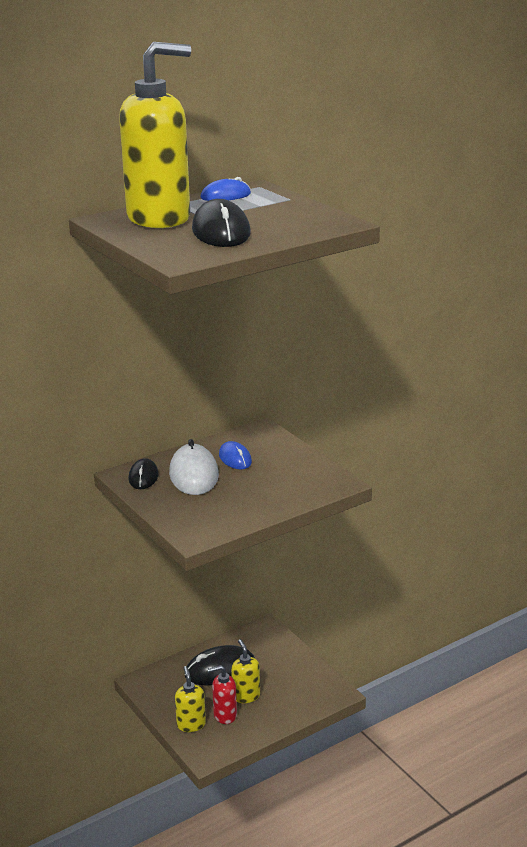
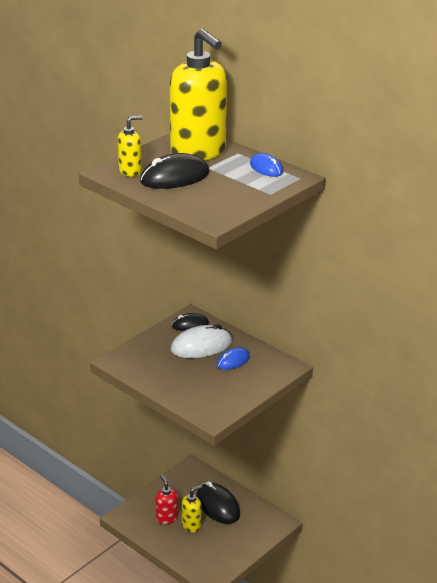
camera: 75 degrees right, 5 degrees up
(191, 724) = (152, 502): yellow soap dispenser -> yellow soap dispenser (130, 171)

